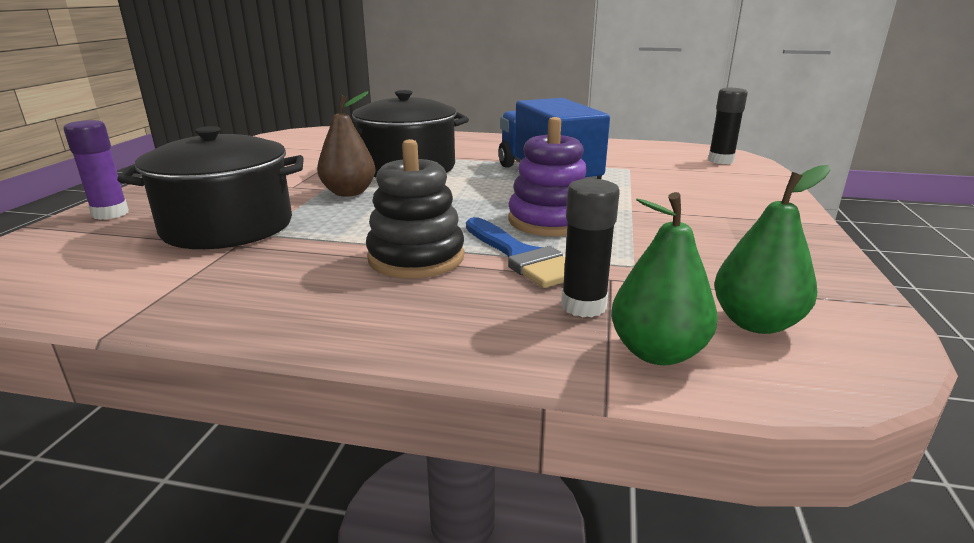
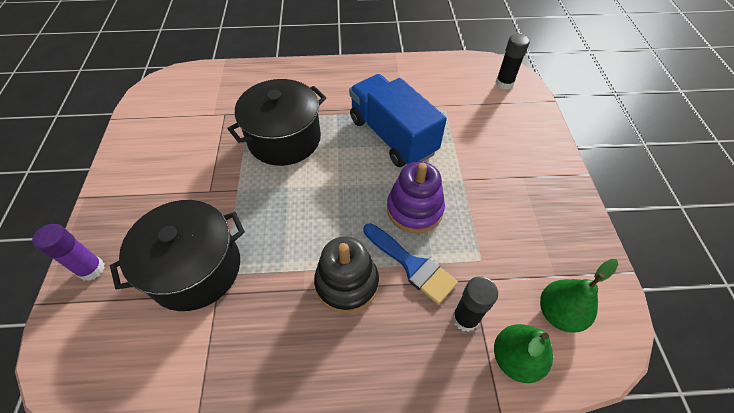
camera: 15 degrees left, 30 degrees up
(349, 193) = (258, 193): brown pear -> none

